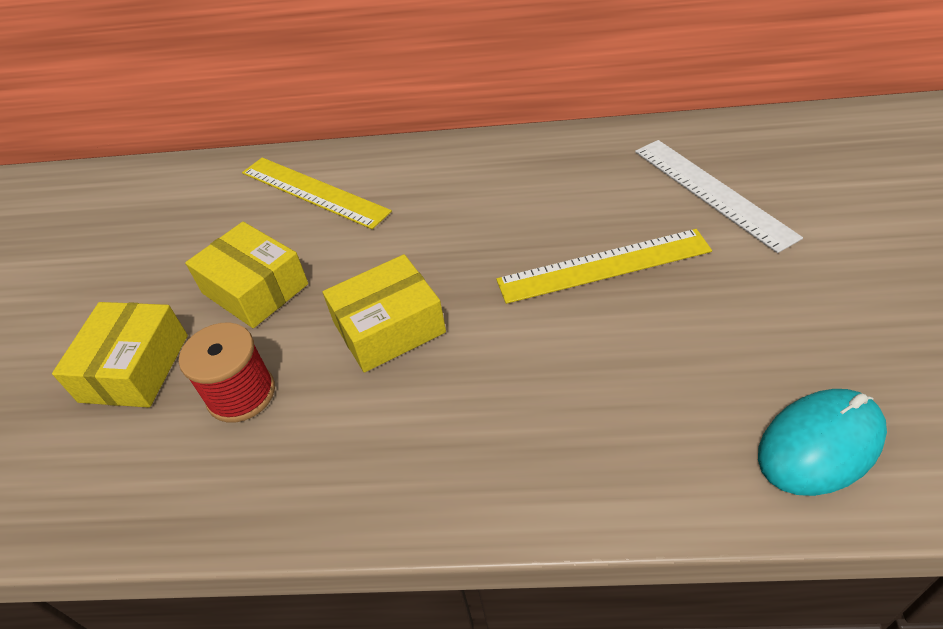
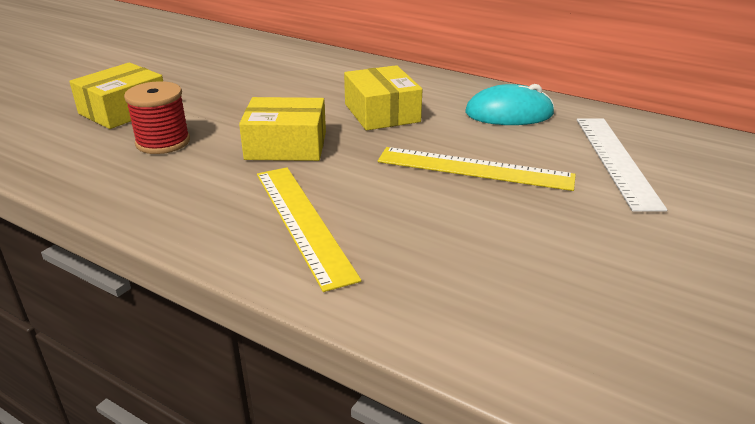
camera: 25 degrees right, 15 degrees down
(255, 289) = (230, 101): yellow box -> yellow box (382, 113)
(313, 192) = (320, 71): yellow ruler -> yellow ruler (302, 222)
(820, 445) = (529, 331): turquoise mouse -> turquoise mouse (509, 113)

